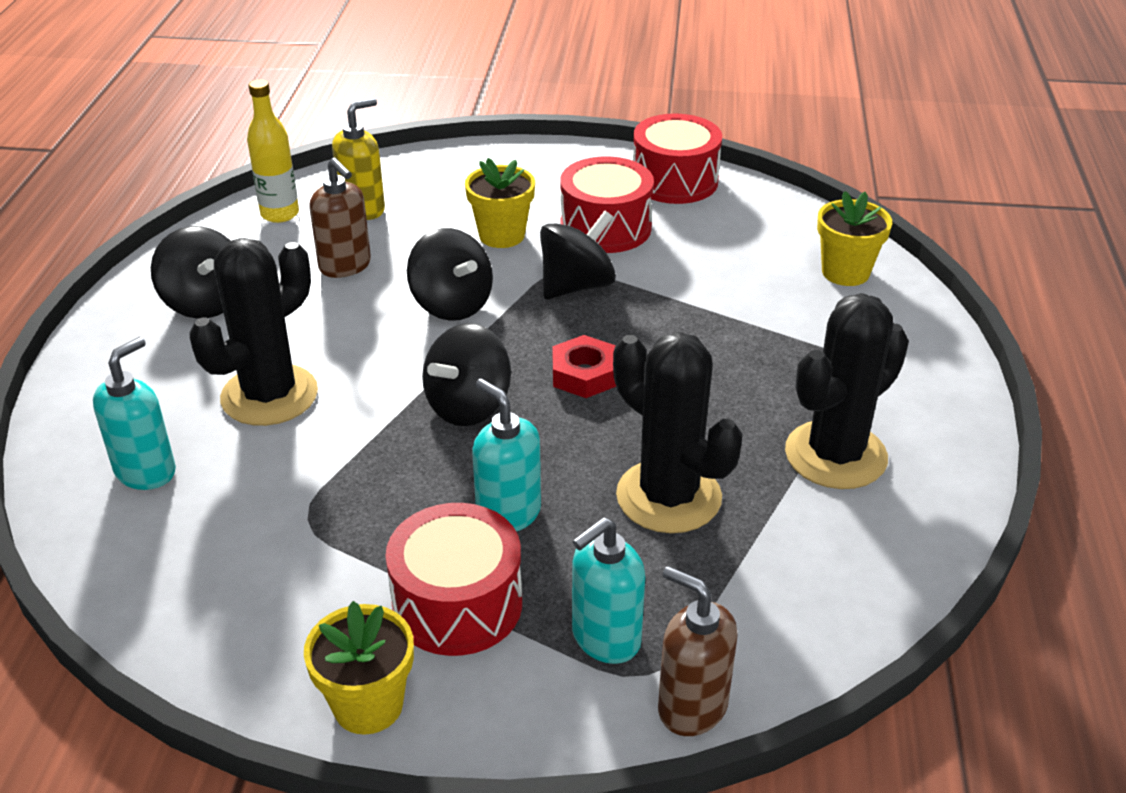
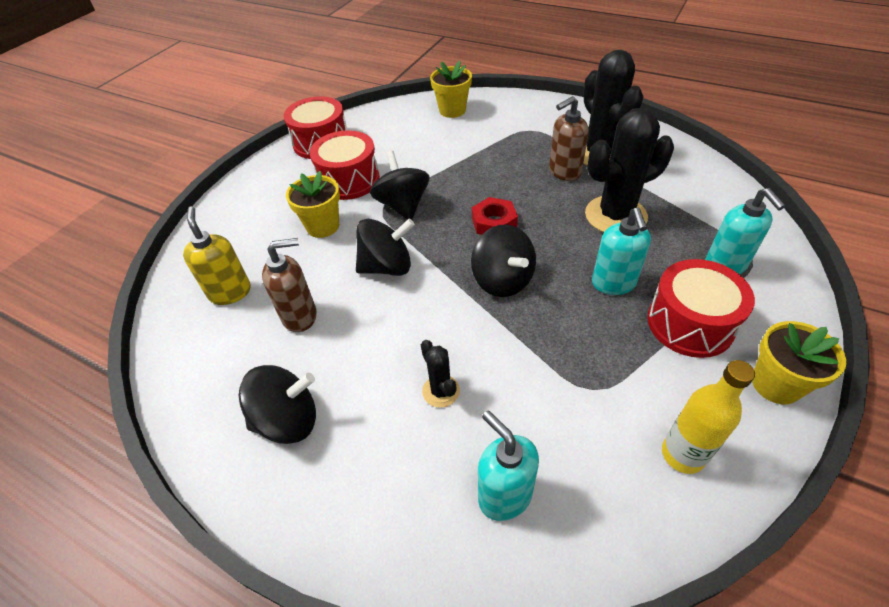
camera: 65 degrees left, 10 degrees up
(269, 395) = (441, 391): black cactus -> black cactus, size x0.48
(280, 214) = (193, 346): yellow bottle -> yellow bottle (682, 454)
(508, 514) = (613, 283): turquoise soap dispenser -> turquoise soap dispenser turned 75 degrees counterclockwise
(691, 707) = (776, 246): brown soap dispenser -> brown soap dispenser (564, 172)

